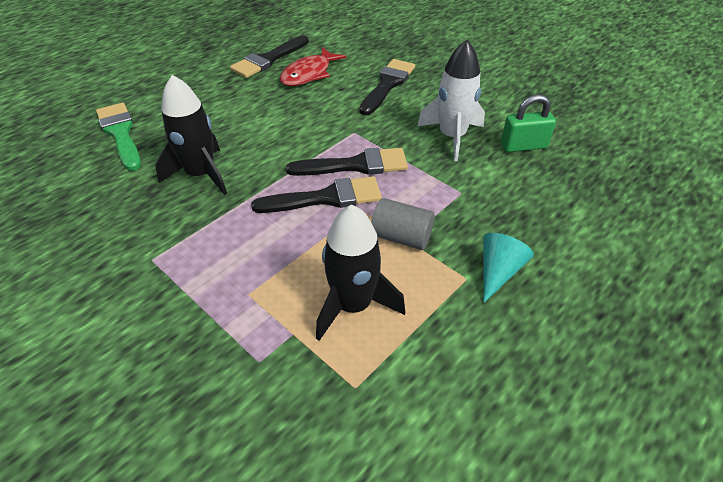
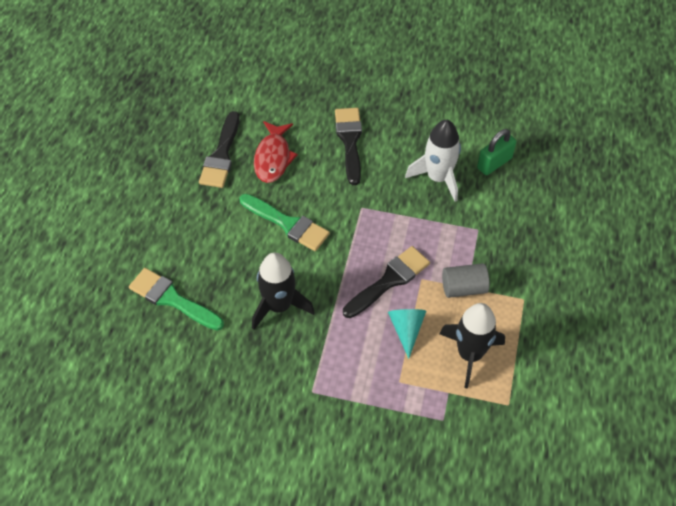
camera: 30 degrees left, 10 degrees up
(274, 119) = (287, 224): none -> green brush
(355, 165) = (387, 240): black brush -> none
(498, 271) = (539, 284): turquoise cone -> turquoise cone (406, 329)

